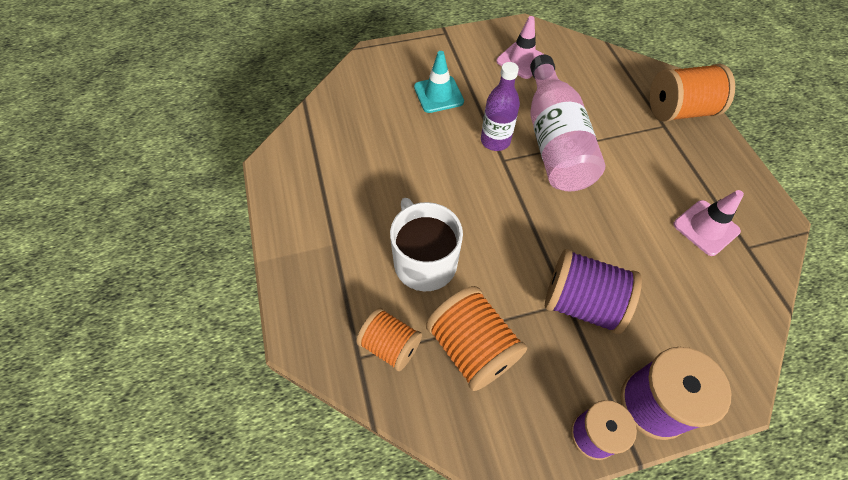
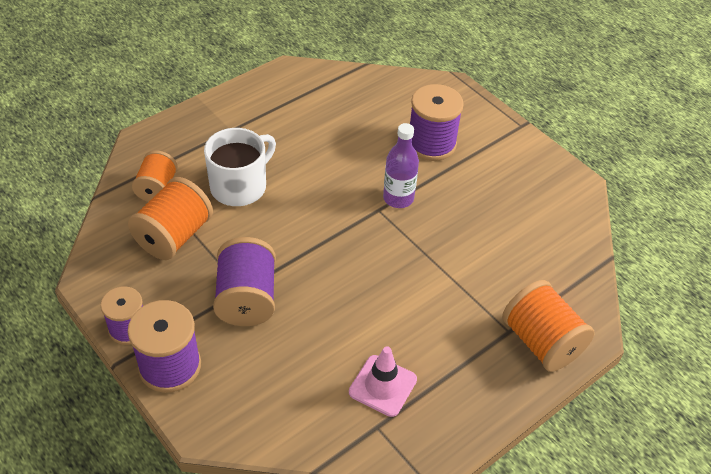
camera: 65 degrees right, 10 degrees down
(438, 94) = (431, 144): turquoise traffic cone -> purple spool
(521, 60) = (524, 192): pink traffic cone -> none
(554, 141) = (425, 242): pink bottle -> none

